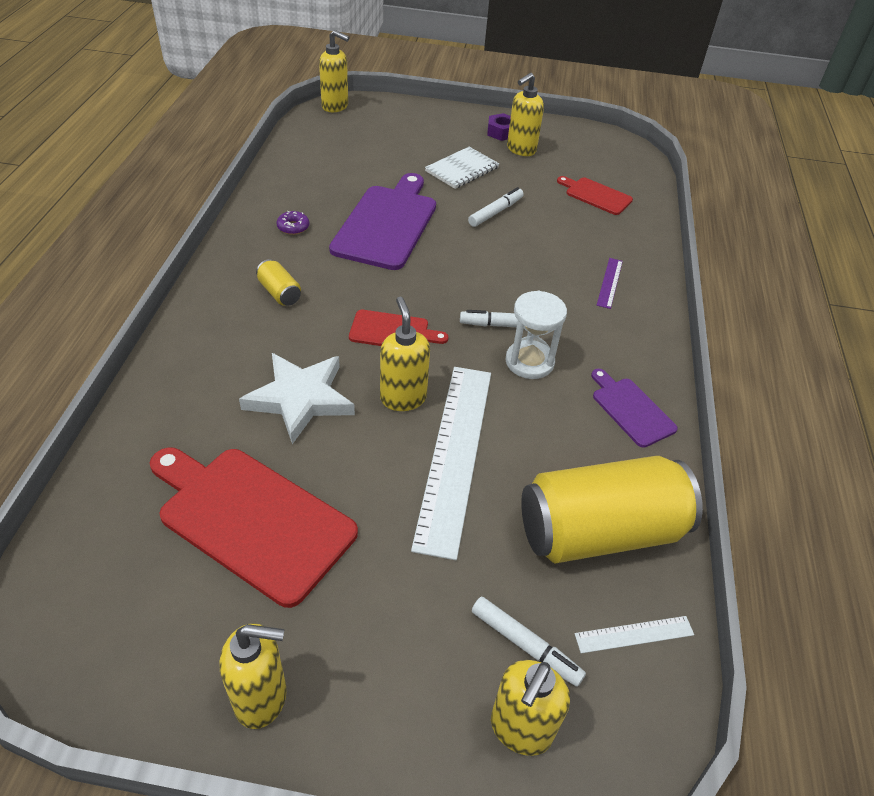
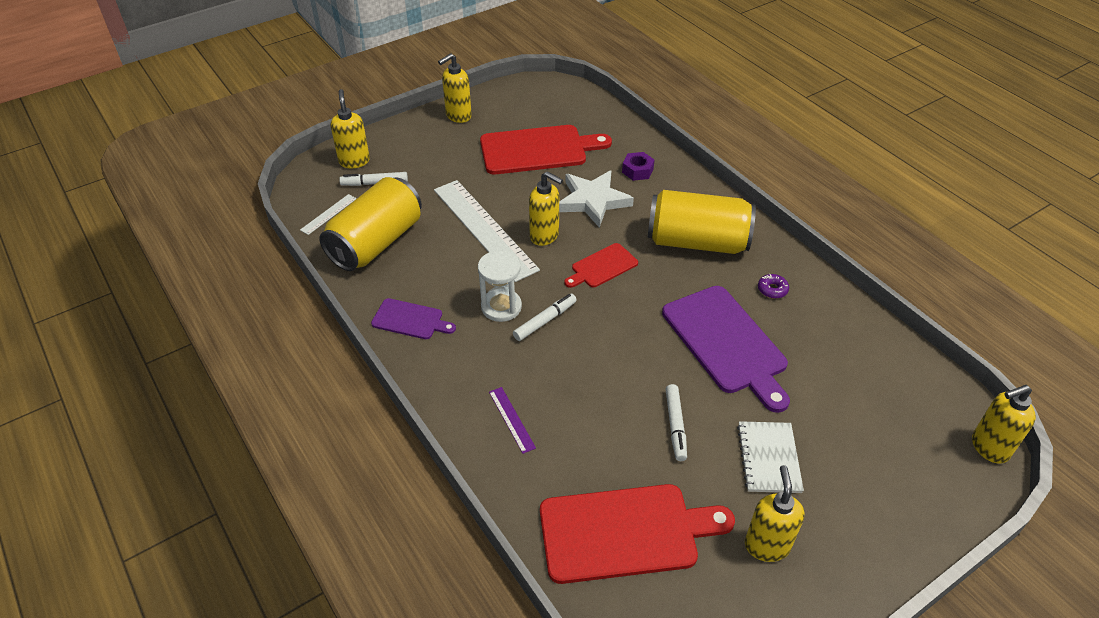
camera: 140 degrees right, 0 degrees up
(279, 293) = (697, 242): yellow can -> yellow can, size x2.42
(501, 132) = (820, 560): purple nut -> purple nut (637, 171)
(596, 195) = (625, 532): red cutting board -> red cutting board, size x1.90

